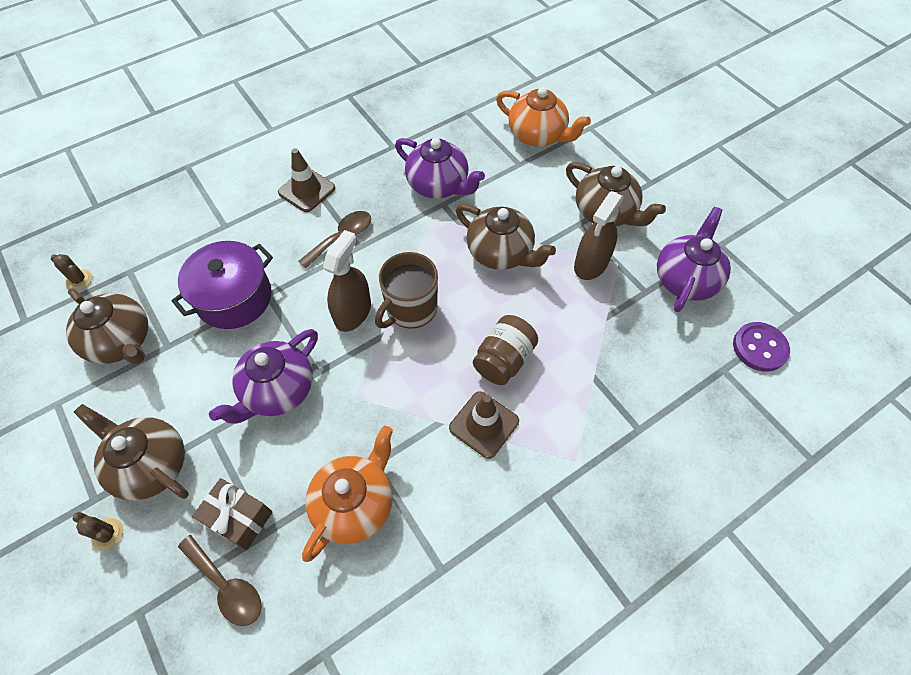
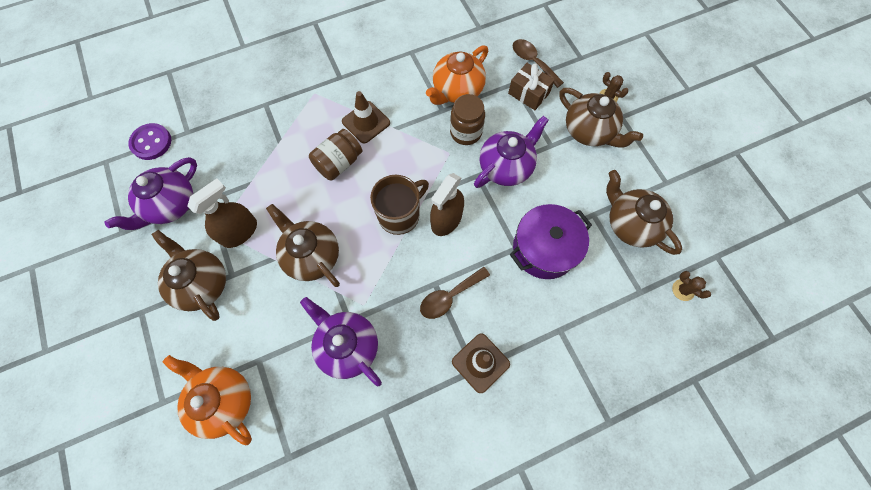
camera: 170 degrees left, 10 degrees up
(336, 432) = (465, 132): none -> brown jar

